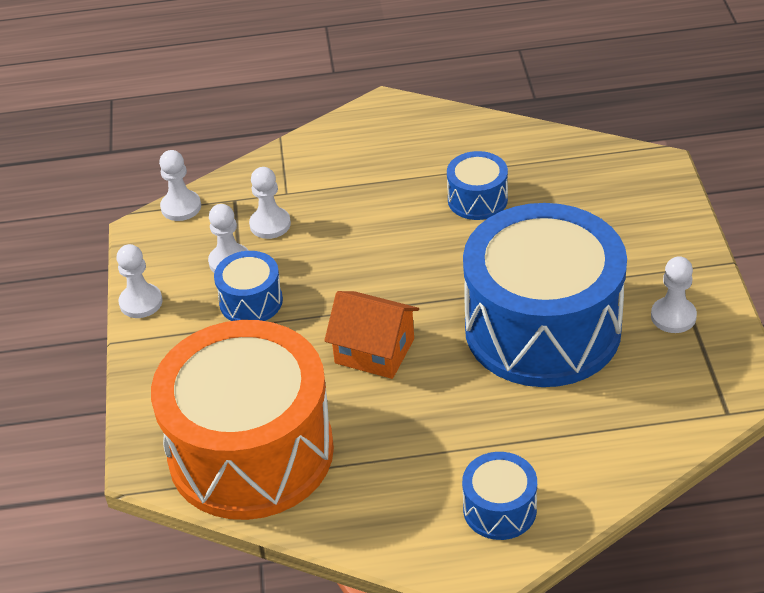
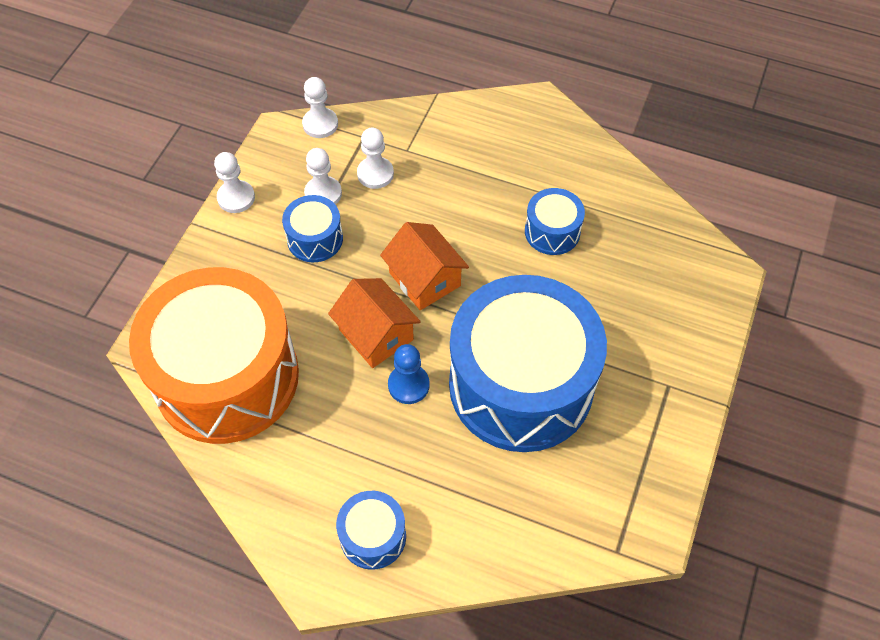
camera: 25 degrees right, 15 degrees up
(386, 287) = (425, 279): none -> orange house
(438, 376) = (408, 385): none -> blue pawn
(673, 316) = (636, 431): white pawn -> none

